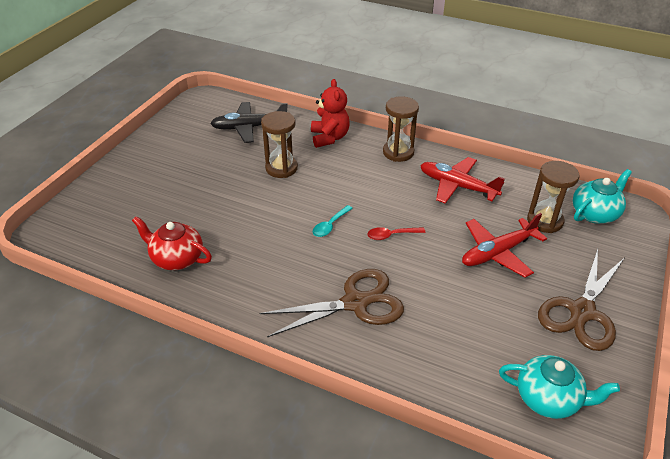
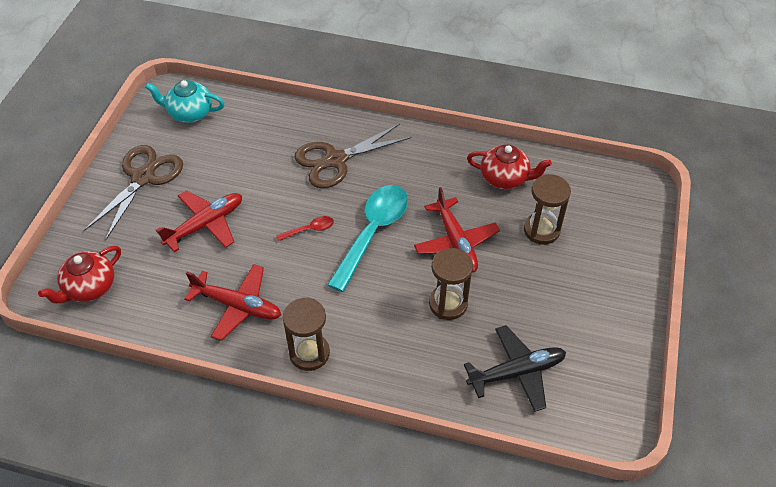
camera: 170 degrees right, 10 degrees up
(255, 209) = (456, 242): none -> red plane
(329, 138) = (403, 368): red teddy bear -> none
(330, 225) = (372, 232): turquoise spoon -> turquoise spoon, size x2.29
(544, 221) = (148, 269): brown hourglass -> brown hourglass (541, 230)
(595, 213) = (89, 287): turquoise teapot -> red teapot

